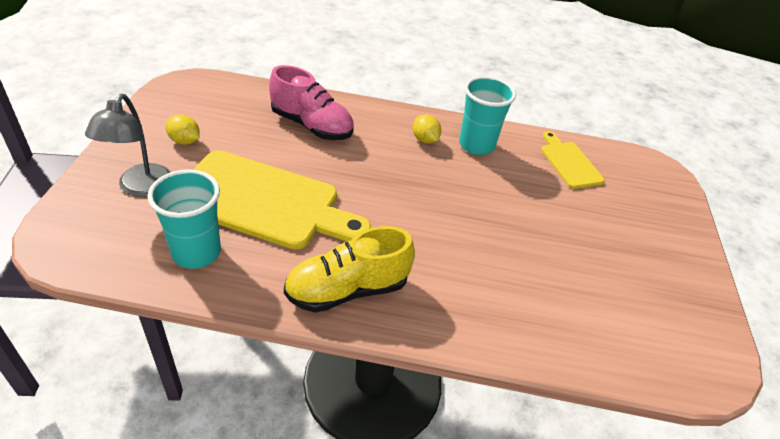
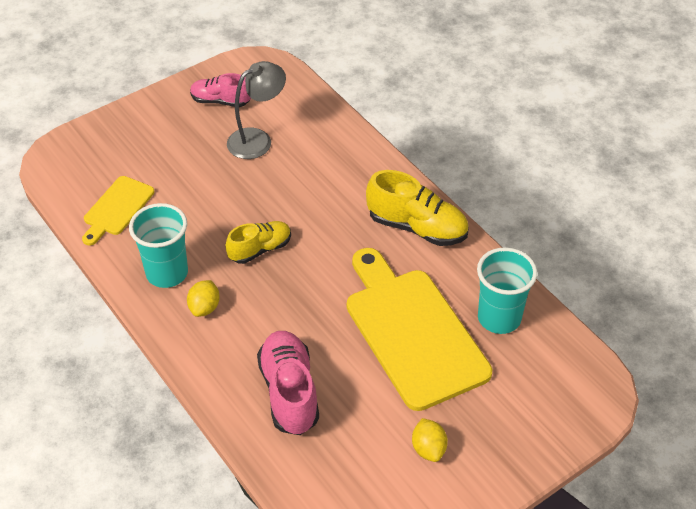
camera: 130 degrees left, 5 degrees up
(140, 188) = (504, 411): grey lamp -> grey lamp (257, 139)
(444, 193) = (260, 249): none -> yellow shoe
(664, 296) = (220, 101): none -> pink shoe

